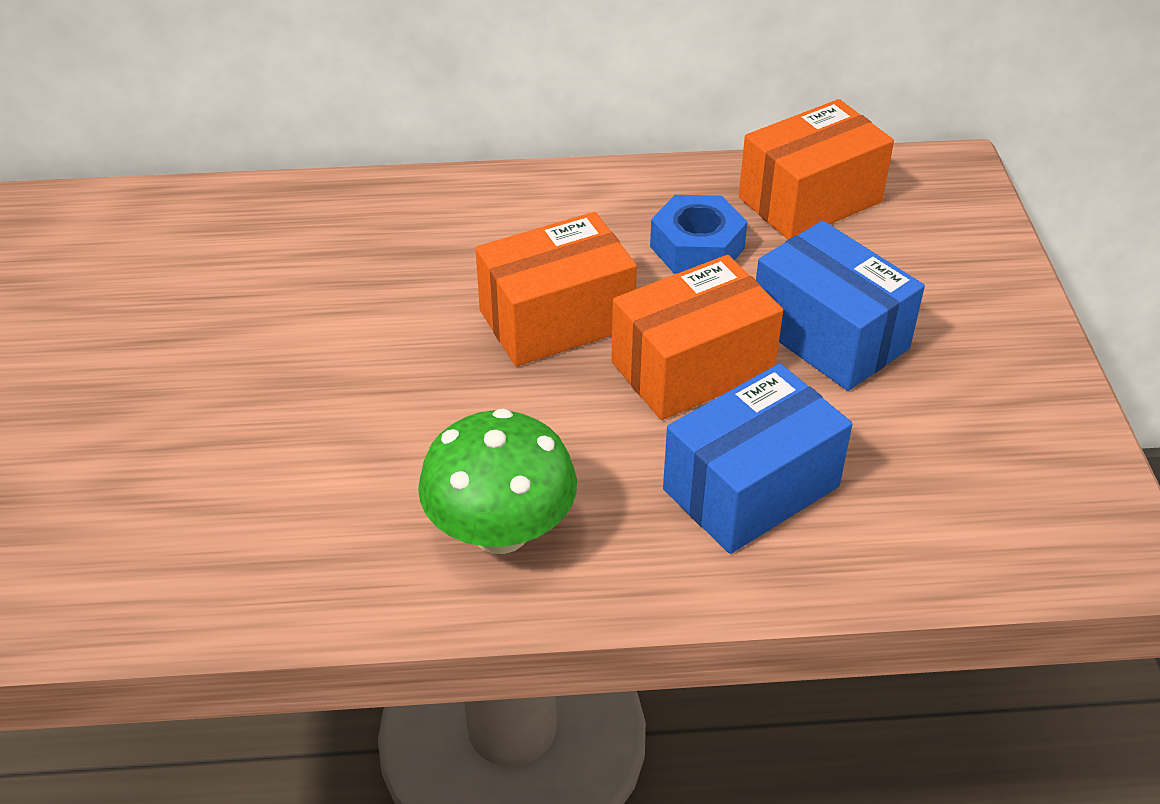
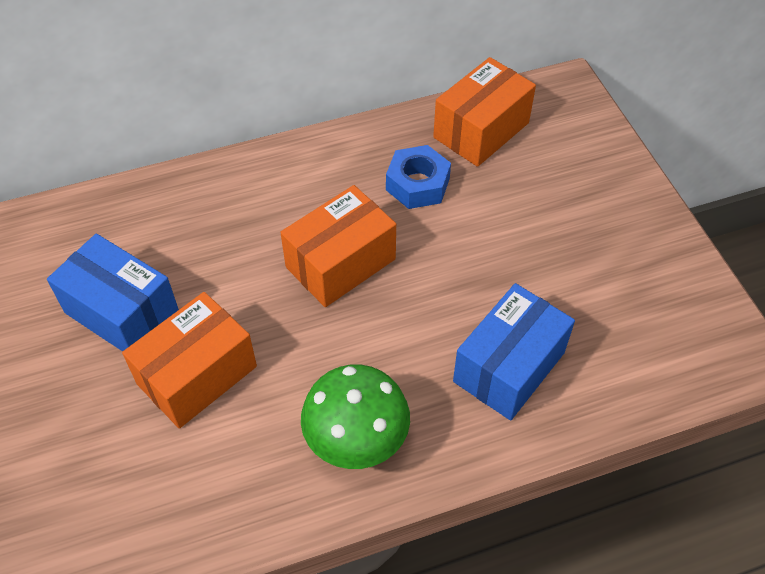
camera: 15 degrees left, 10 degrees up
(692, 367) = (443, 282): orange box -> orange box (197, 375)
(829, 335) = (525, 237): blue box -> blue box (122, 312)

